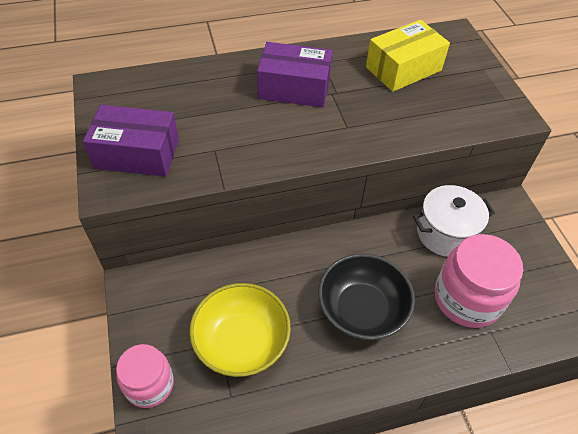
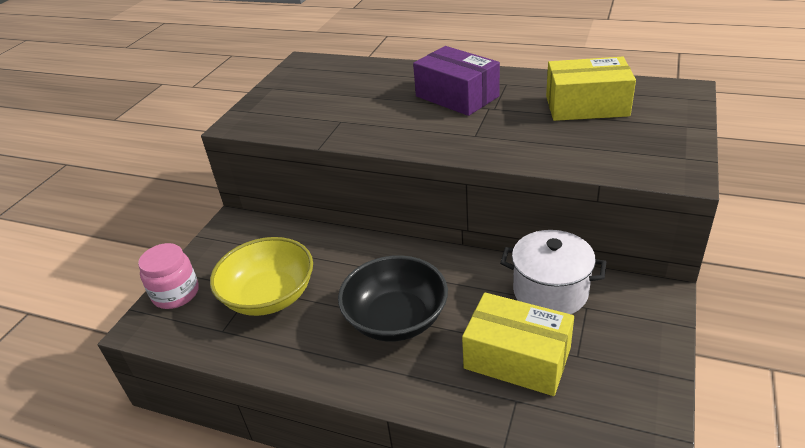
camera: 40 degrees right, 15 degrees down
(137, 154) = (281, 108): purple box -> none
(467, 298) = (517, 358): pink jar -> yellow box

